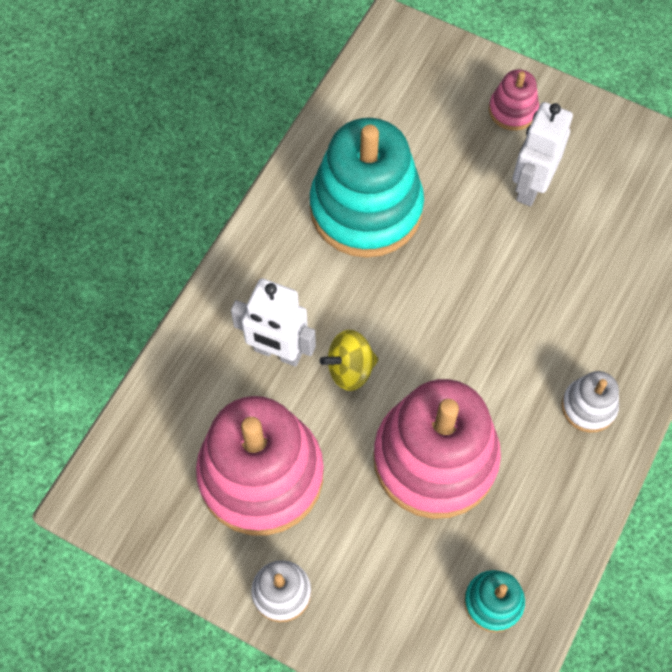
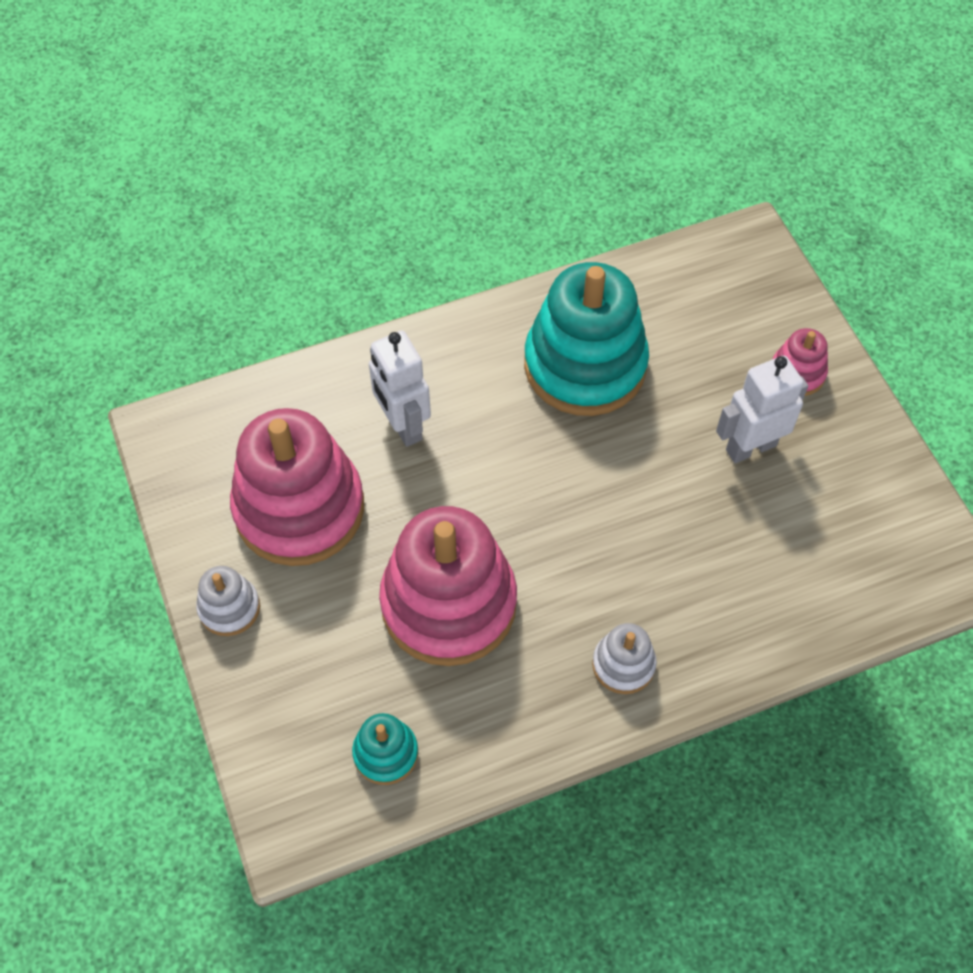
camera: 40 degrees right, 5 degrees down
(350, 369) = (448, 481): yellow spinning top -> none

